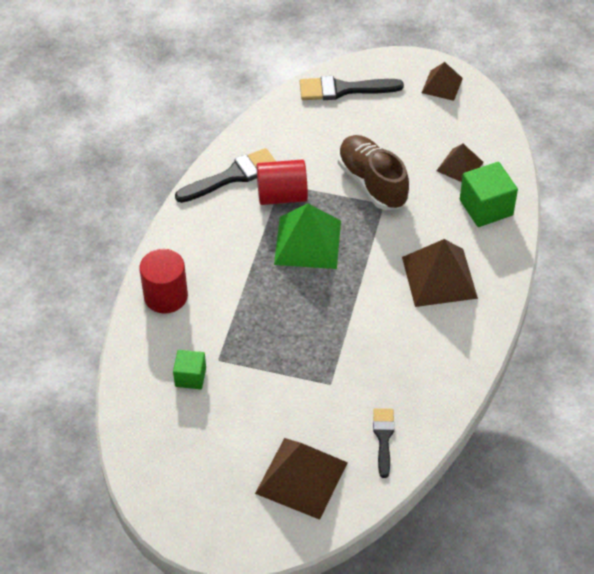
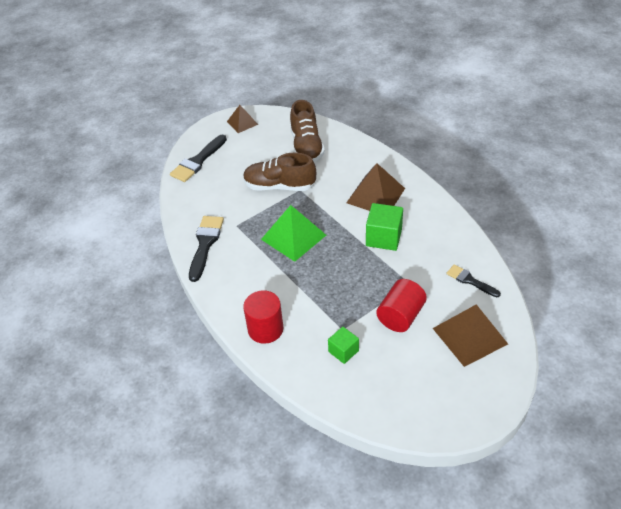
camera: 50 degrees left, 5 degrees down
(282, 195) = (246, 229): red cylinder -> red cylinder (400, 316)
(459, 166) = (306, 146): brown pyramid -> brown shoe
(486, 207) = (345, 152): green cube -> green cube (383, 237)

